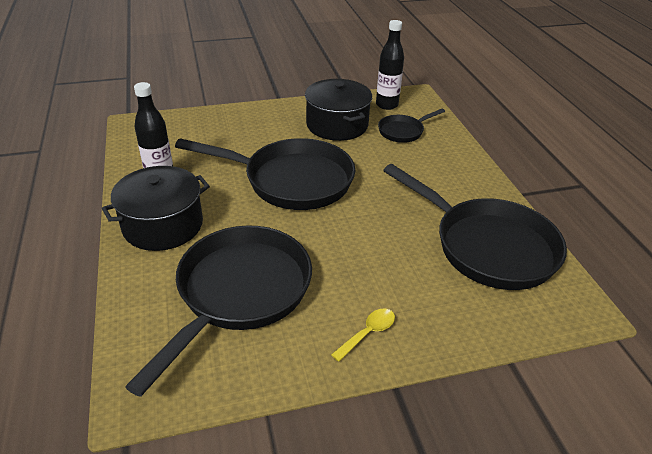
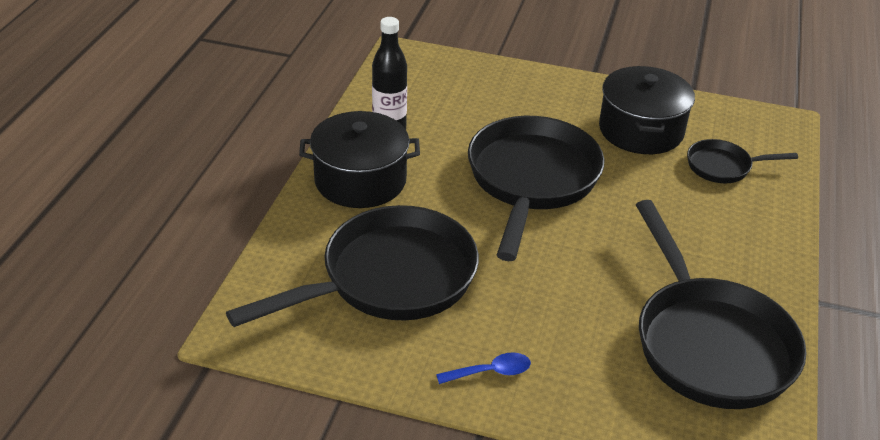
camera: 30 degrees right, 0 degrees up
(291, 181) = (531, 180): black pan -> black pan turned 120 degrees counterclockwise
(368, 333) = (490, 372): yellow spoon -> blue spoon
(387, 105) = (730, 124): black bottle -> none

